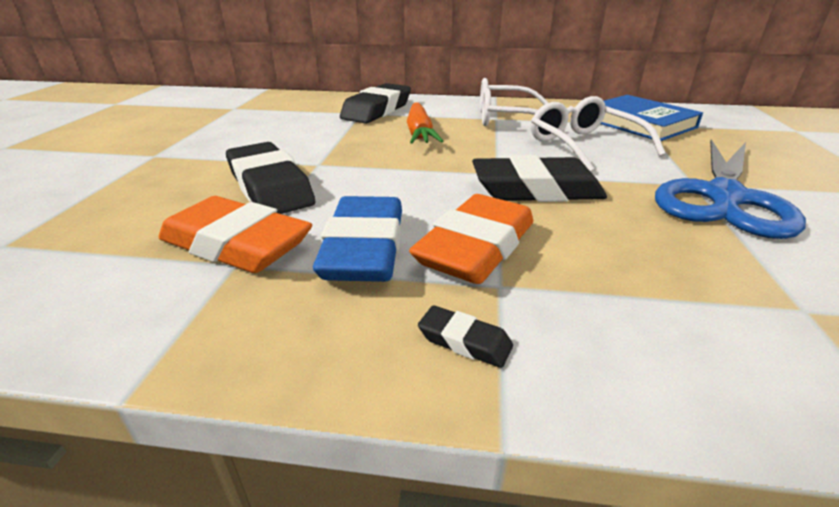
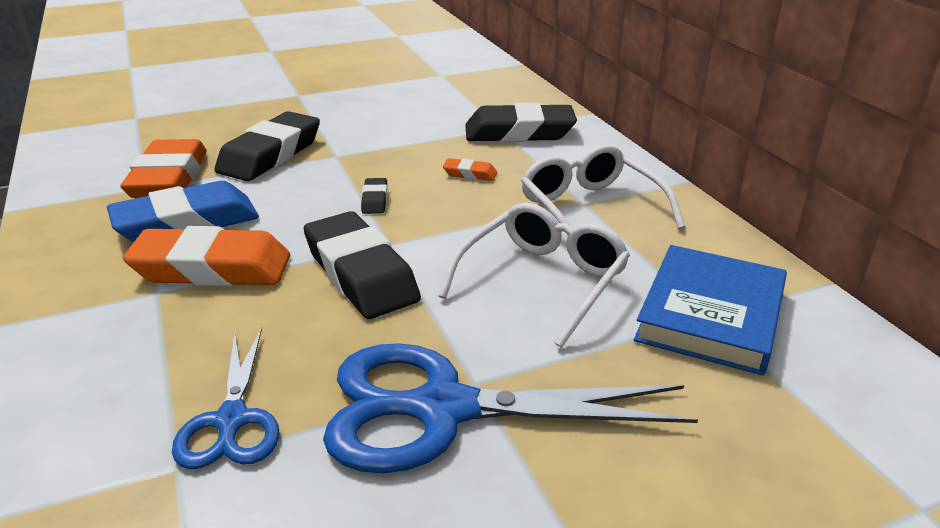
camera: 60 degrees right, 0 degrees up
(419, 133) = (470, 174): orange carrot -> orange eraser
(464, 341) = (77, 293): black eraser -> black eraser (374, 200)
(737, 274) = (231, 420): none -> blue scissors

